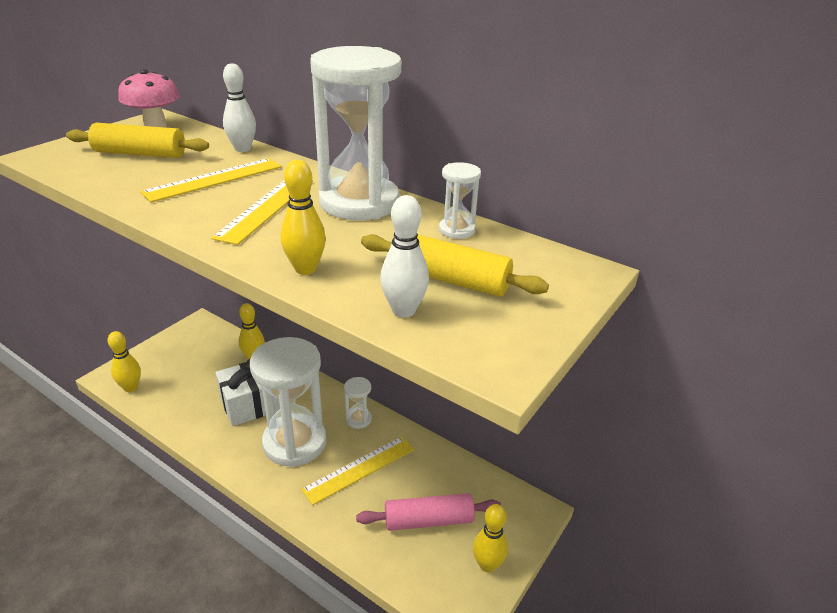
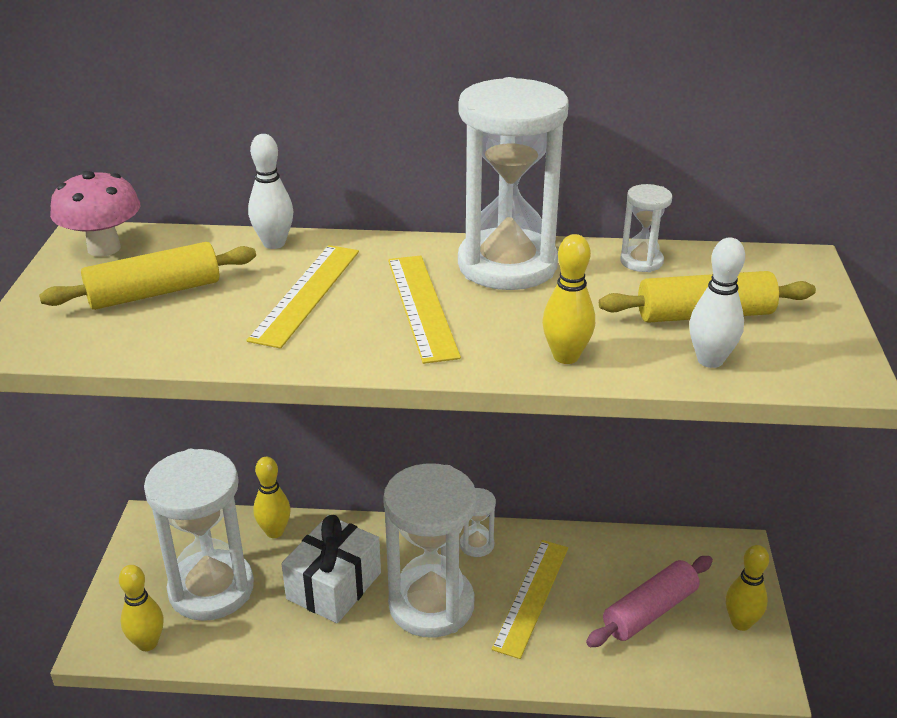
camera: 30 degrees left, 0 degrees up
(190, 374) = (211, 589): none -> white hourglass

